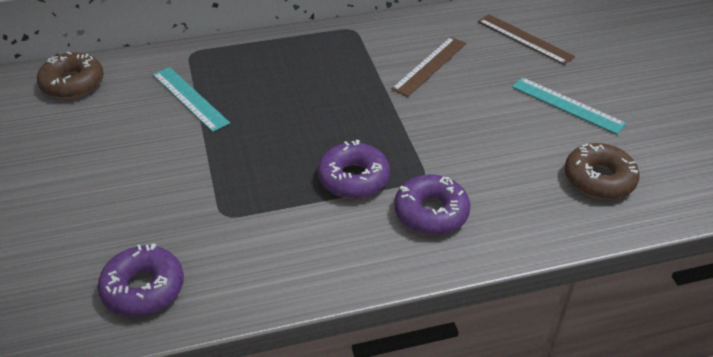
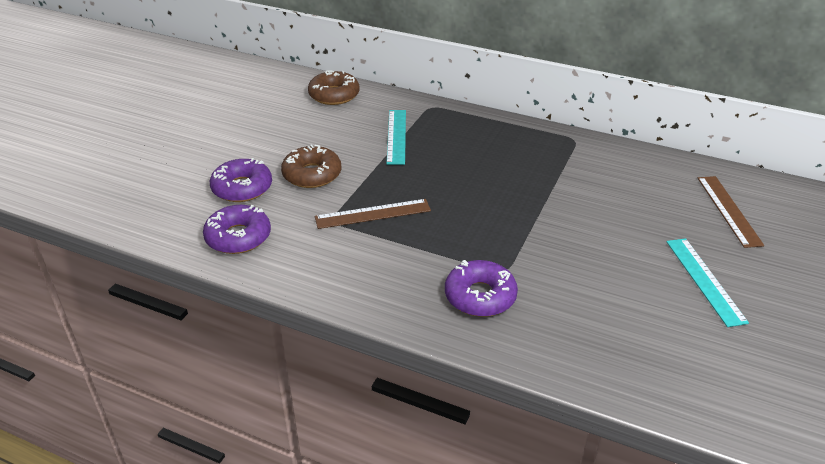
camera: 40 degrees right, 5 degrees down
(353, 178) = (449, 242): purple donut -> purple donut (242, 188)
(429, 66) = (609, 193): brown ruler -> brown ruler (373, 214)
(599, 179) = (661, 351): brown donut -> brown donut (312, 174)

